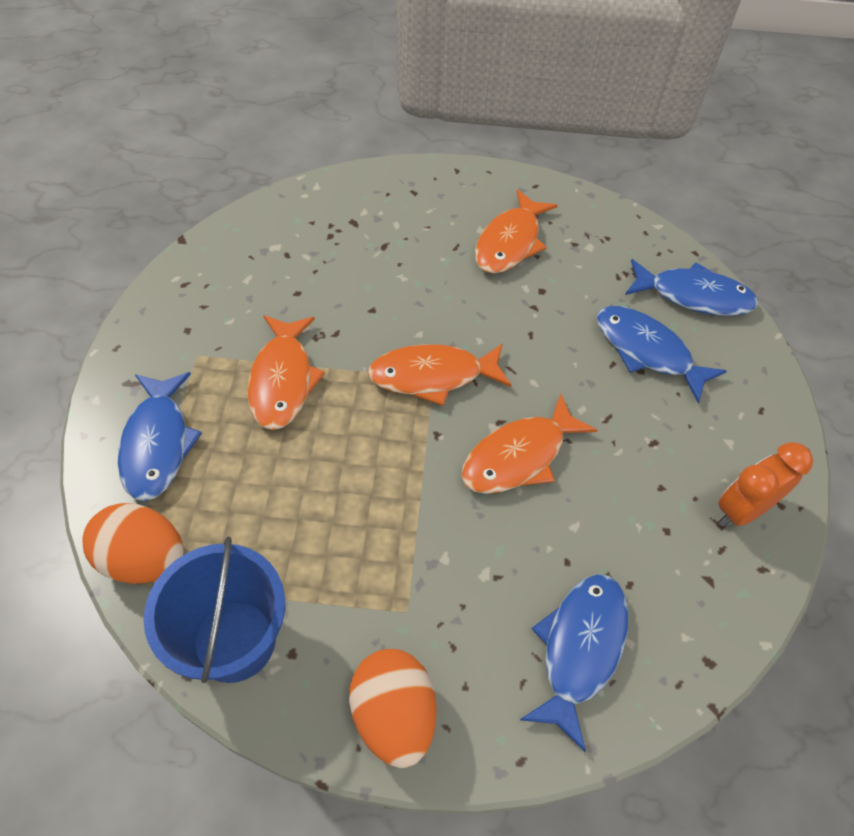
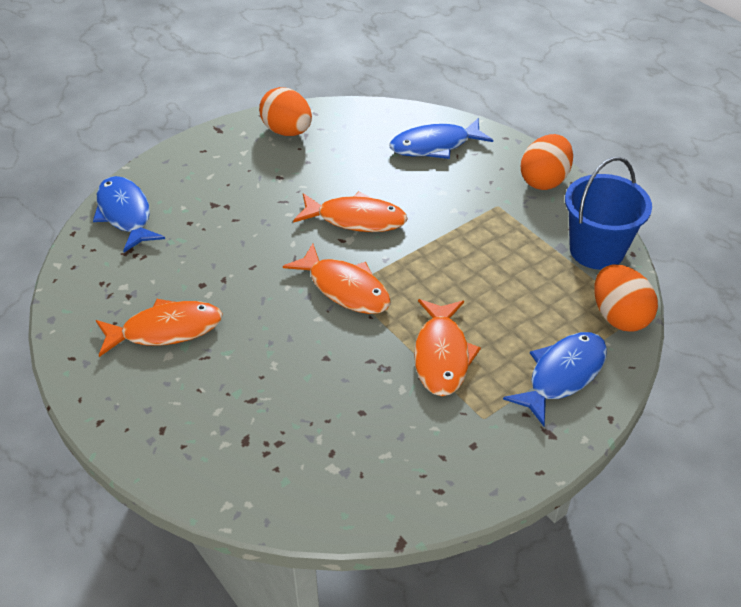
camera: 130 degrees left, 10 degrees down
(282, 380) = (442, 355): orange fish -> orange fish turned 135 degrees clockwise
(647, 351) = (206, 211): blue fish -> none
(741, 510) = (287, 131): orange clock -> orange egg

